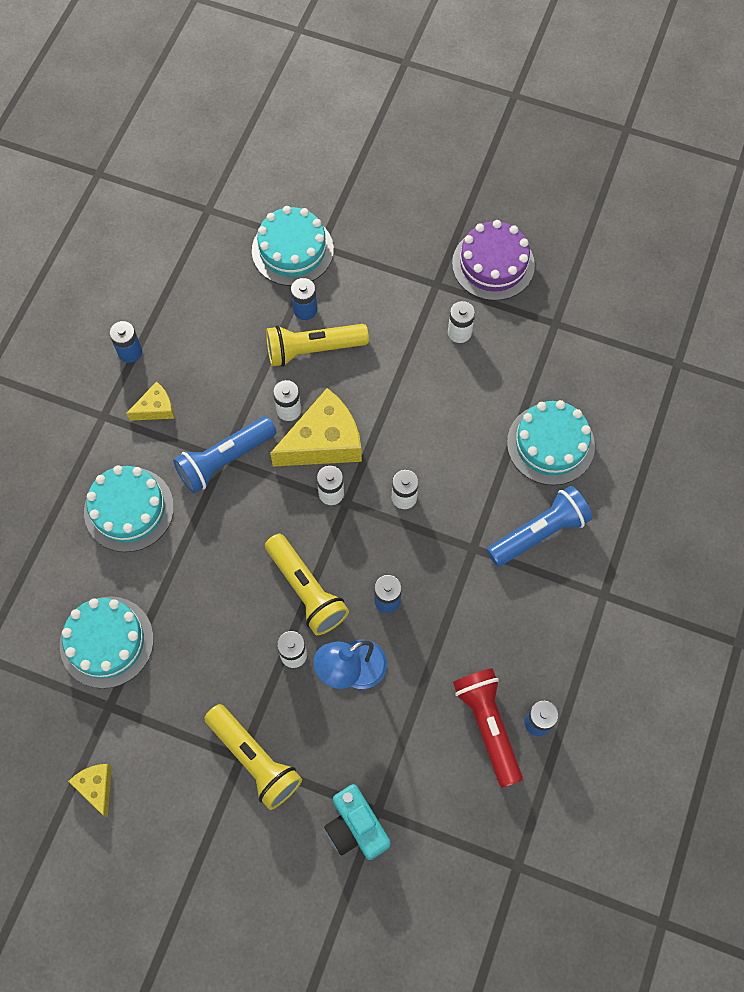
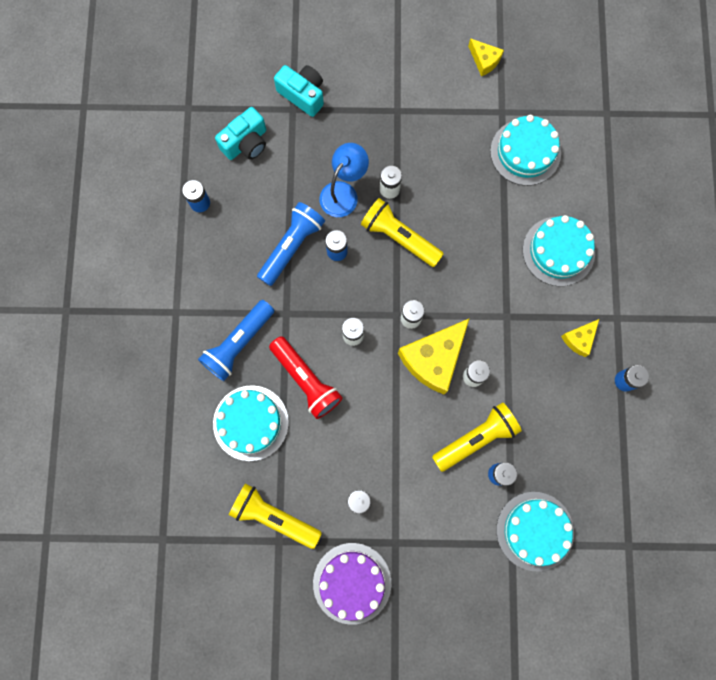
camera: 160 degrees right, 10 degrees up
(224, 460) = (505, 316): blue flashlight -> blue flashlight (292, 246)
(254, 760) = (387, 112): yellow flashlight -> yellow flashlight (274, 516)
(454, 784) = (246, 143): none -> turquoise camera
(488, 725) = (234, 188): red flashlight -> red flashlight (306, 380)

